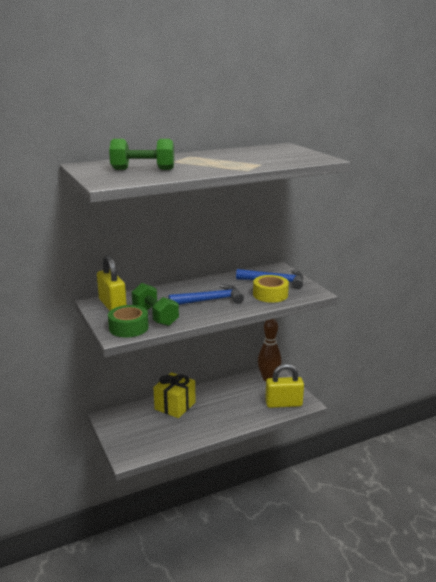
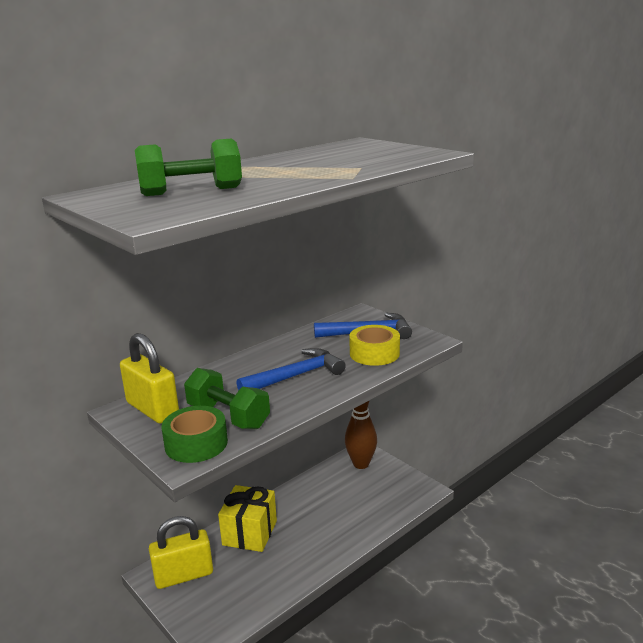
camera: 15 degrees left, 0 degrees up
(283, 404) = (396, 497): yellow padlock -> yellow padlock (184, 575)

